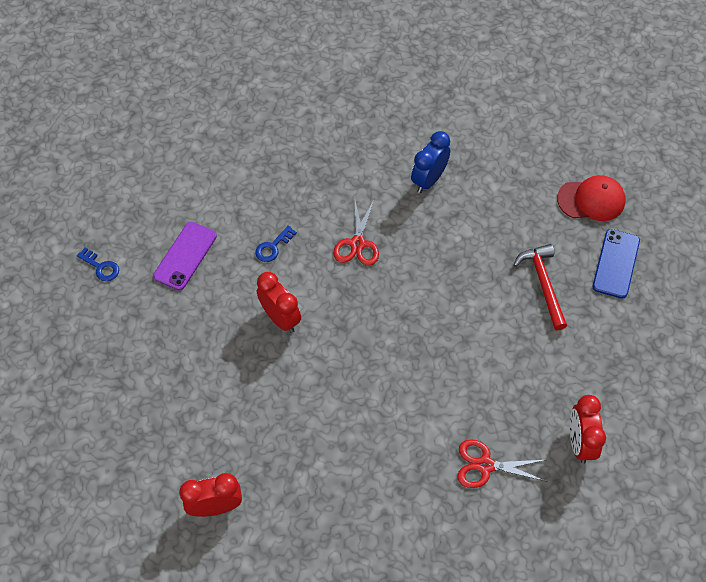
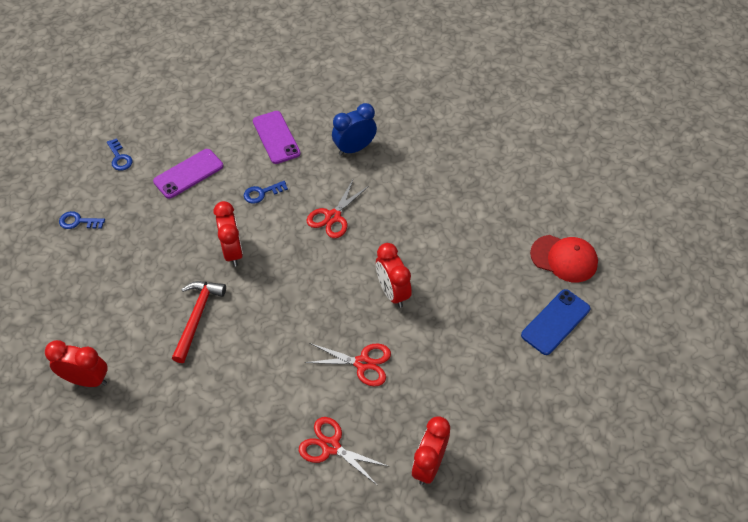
camera: 25 degrees right, 5 degrees down
(101, 352) = (78, 221): none -> blue key
(252, 183) = (276, 137): none -> purple phone
(428, 180) = (425, 188): blue clock -> blue clock (354, 148)
(457, 296) = (392, 292): none -> red clock
(468, 375) = (362, 363): none -> red scissors
(543, 284) = (476, 313): red hammer -> red hammer (197, 317)

